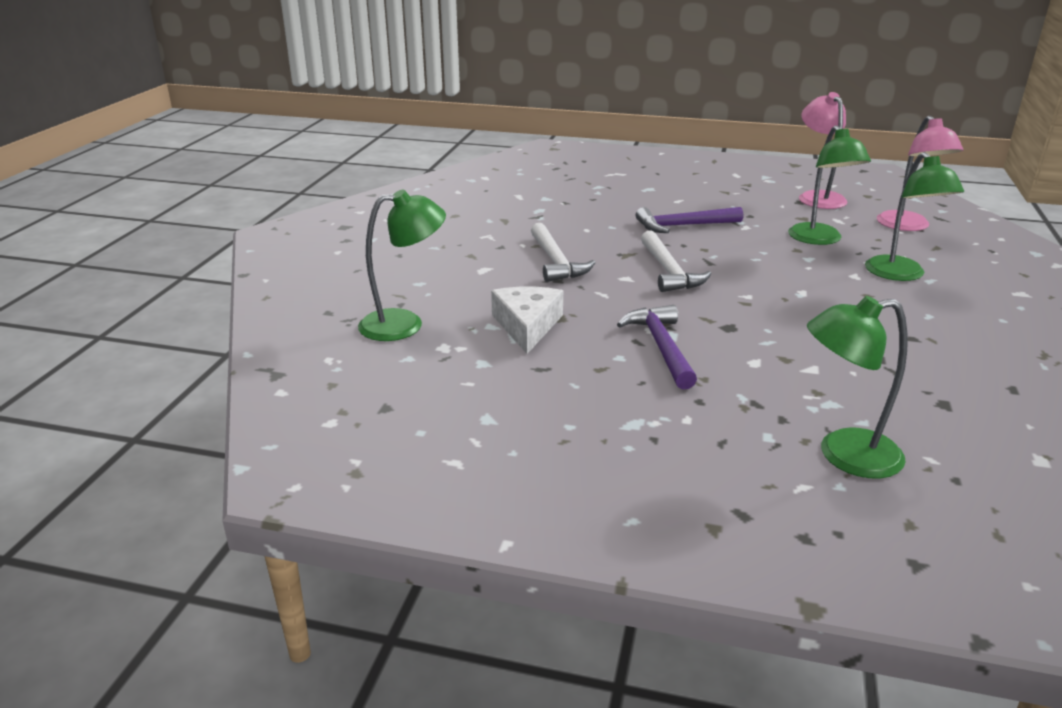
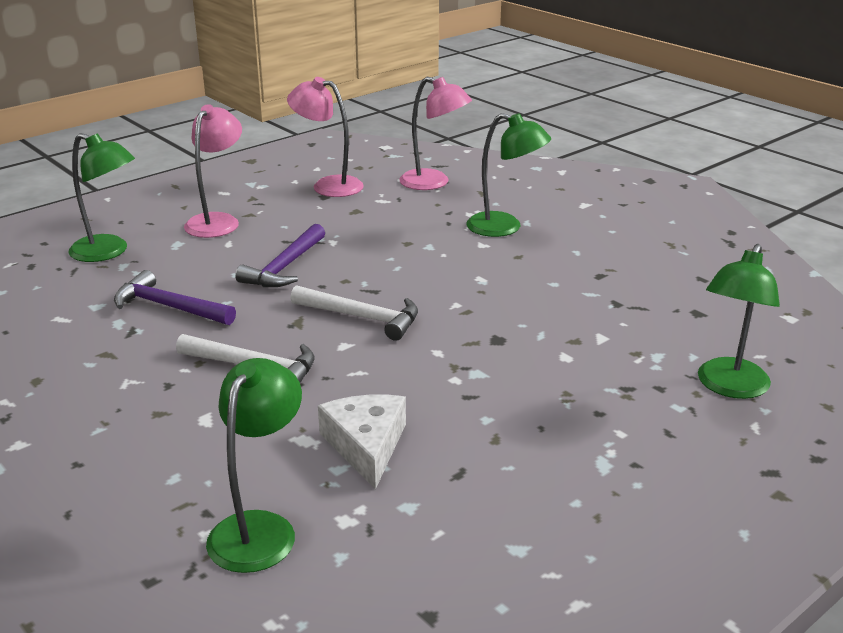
camera: 55 degrees left, 0 degrees up
(527, 325) = (366, 445): white cheese -> white cheese turned 45 degrees clockwise
(661, 347) = (493, 389): purple hammer -> purple hammer (169, 307)
(697, 187) = (217, 221): none -> pink lamp
(819, 239) = (404, 225): green lamp -> green lamp (108, 252)

